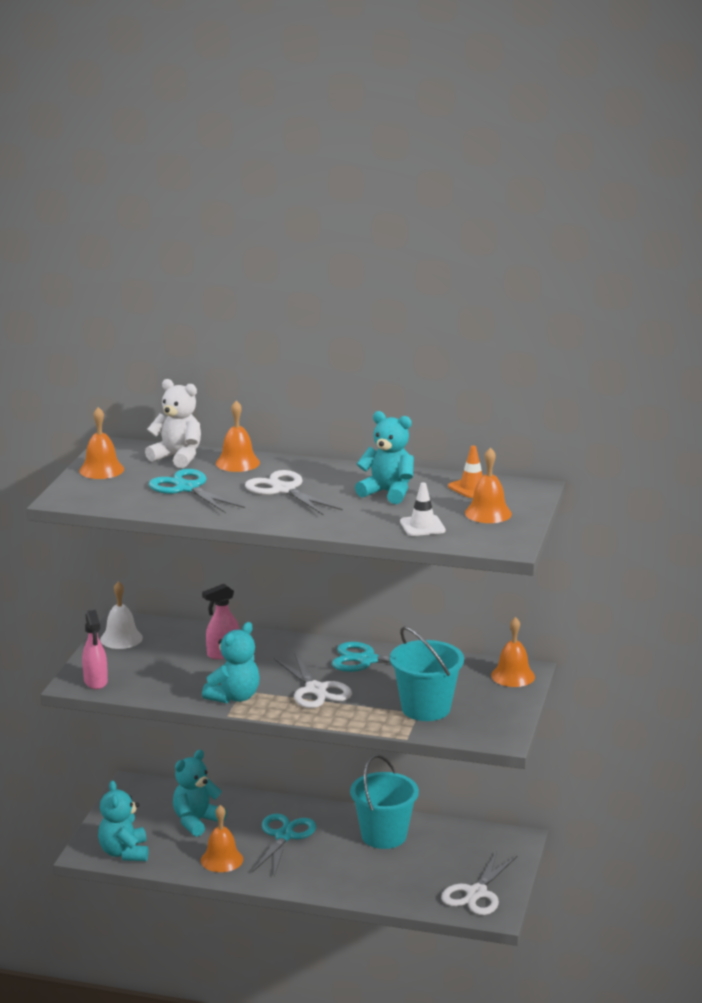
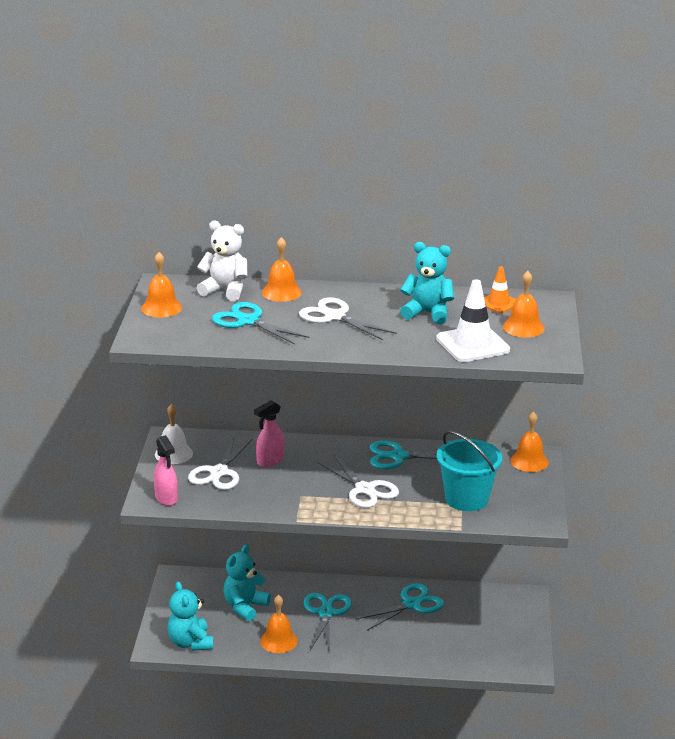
camera: 10 degrees left, 5 degrees up
(234, 697) = (296, 502): turquoise teddy bear -> none
(384, 836) = (412, 604): turquoise bucket -> turquoise scissors
(422, 526) = (472, 344): white traffic cone -> white traffic cone, size x1.69
(476, 893) = (507, 650): white scissors -> white scissors (219, 472)

